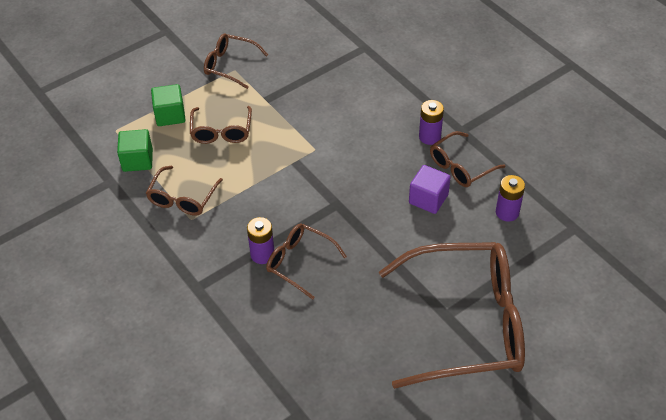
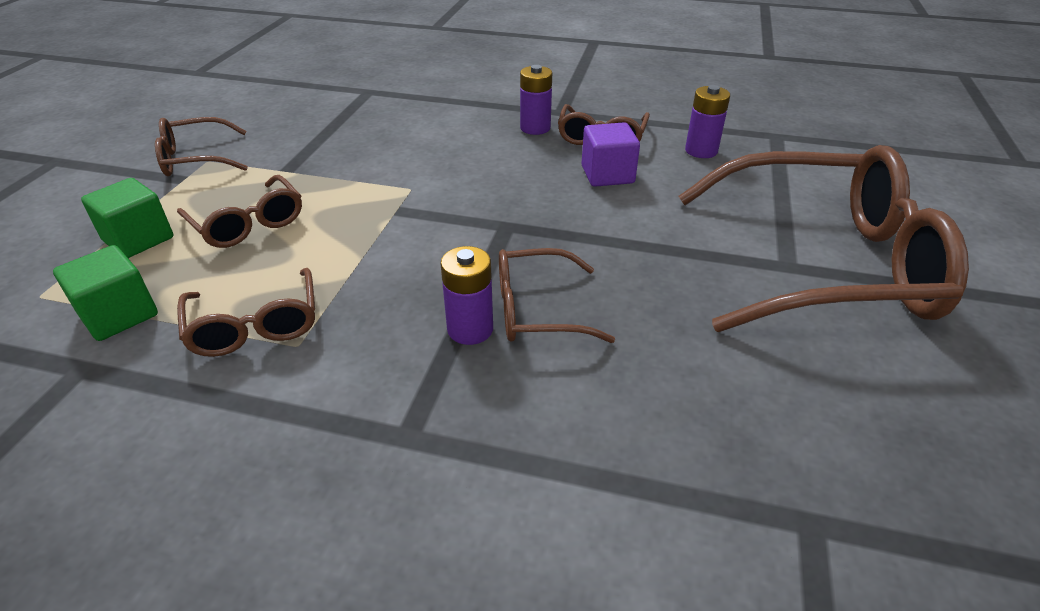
camera: 40 degrees left, 10 degrees down
(464, 324) = (820, 263): brown glasses -> brown glasses turned 45 degrees clockwise

